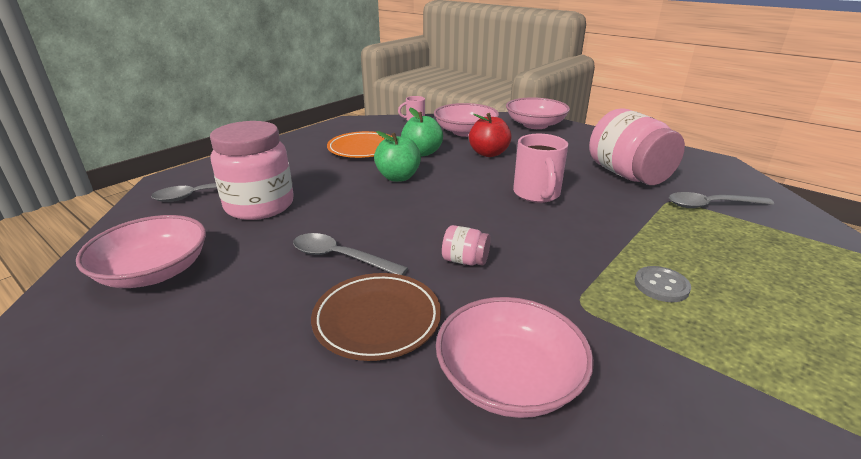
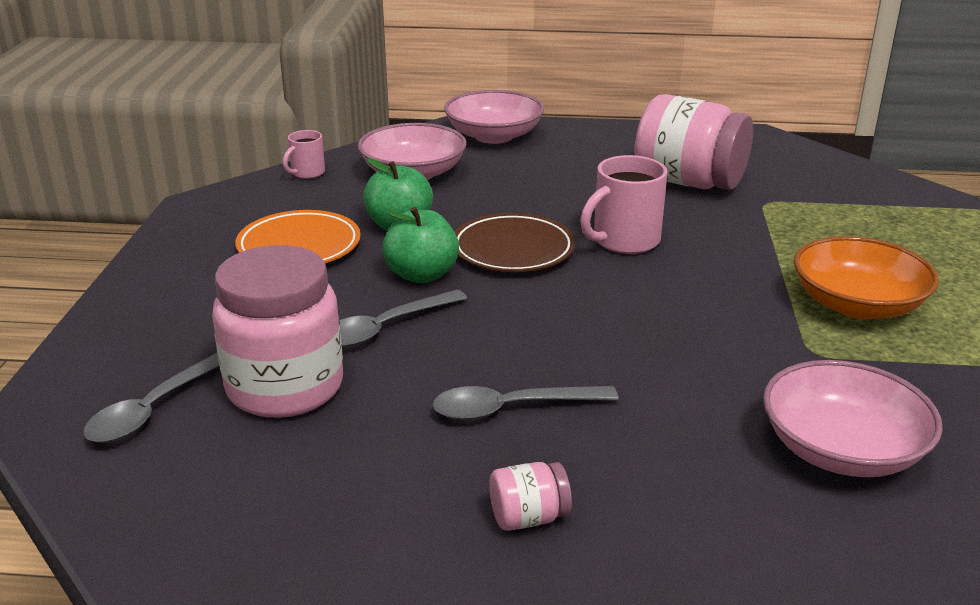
camera: 35 degrees left, 0 degrees up
(154, 272) = (290, 535): pink bowl -> none
(377, 319) = (655, 455): brown plate -> brown plate (513, 249)
(465, 261) = (654, 353): pink jar -> pink jar (528, 518)
(488, 153) = (492, 200): red apple -> none
(537, 194) = (624, 241): pink mug -> pink mug turned 90 degrees clockwise
(661, 286) = (857, 304): grey button -> orange bowl
(710, 205) = (805, 196): grey spoon -> grey spoon (385, 328)

